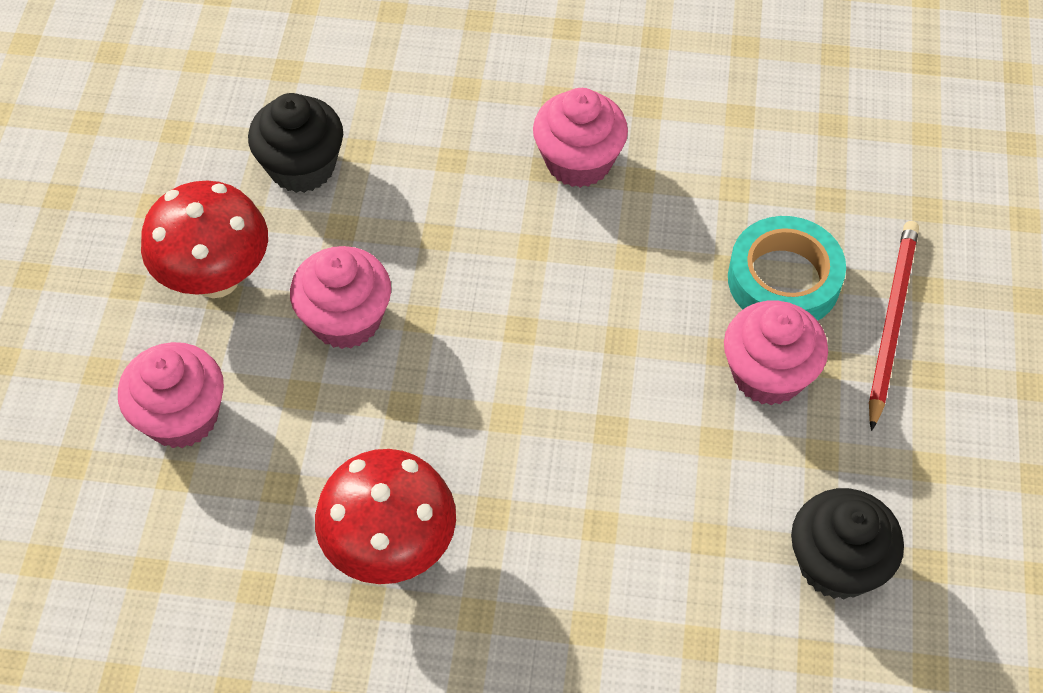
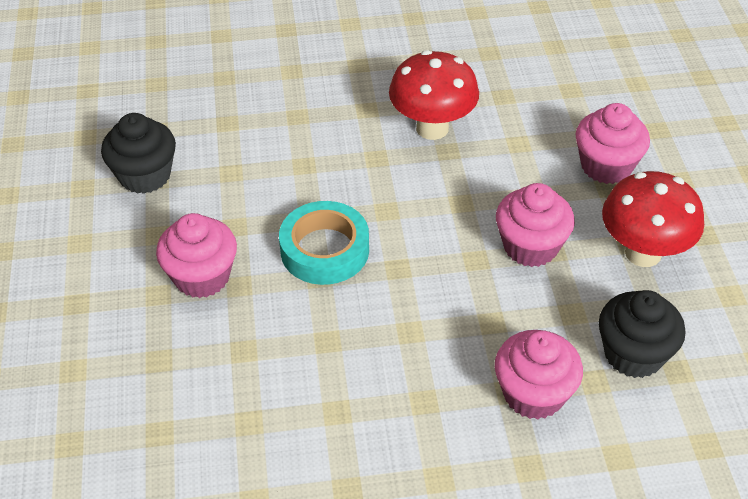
camera: 165 degrees right, 10 degrees down
(578, 161) = (396, 415): pink cupcake -> pink cupcake (533, 394)
(783, 280) = (196, 350): turquoise tape -> turquoise tape (324, 250)
(891, 322) = (105, 335): red pencil -> none

